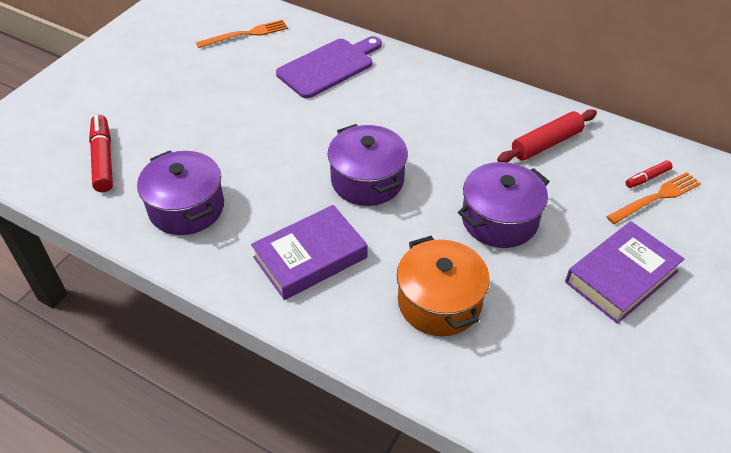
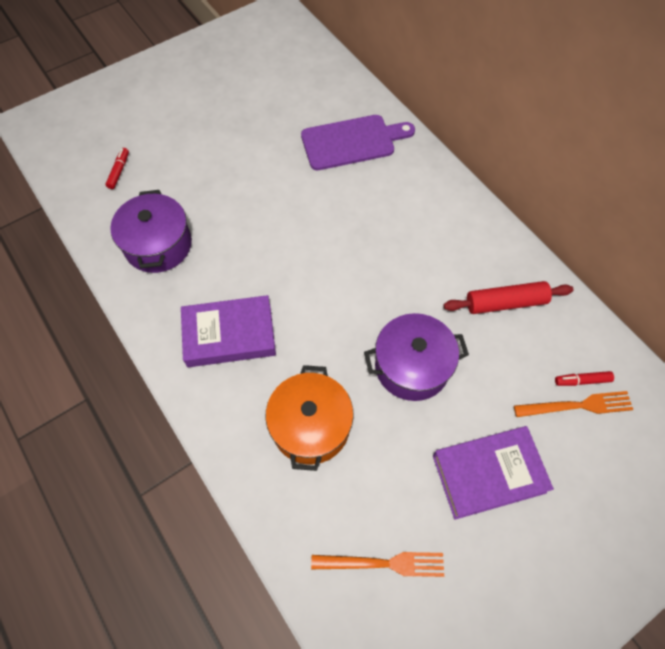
camera: 25 degrees right, 15 degrees up
(103, 159) = (119, 171): red marker -> red marker, size x0.54
(246, 34) = (298, 80): orange fork -> orange fork (383, 563)
(367, 180) = (319, 277): purple pot -> none

